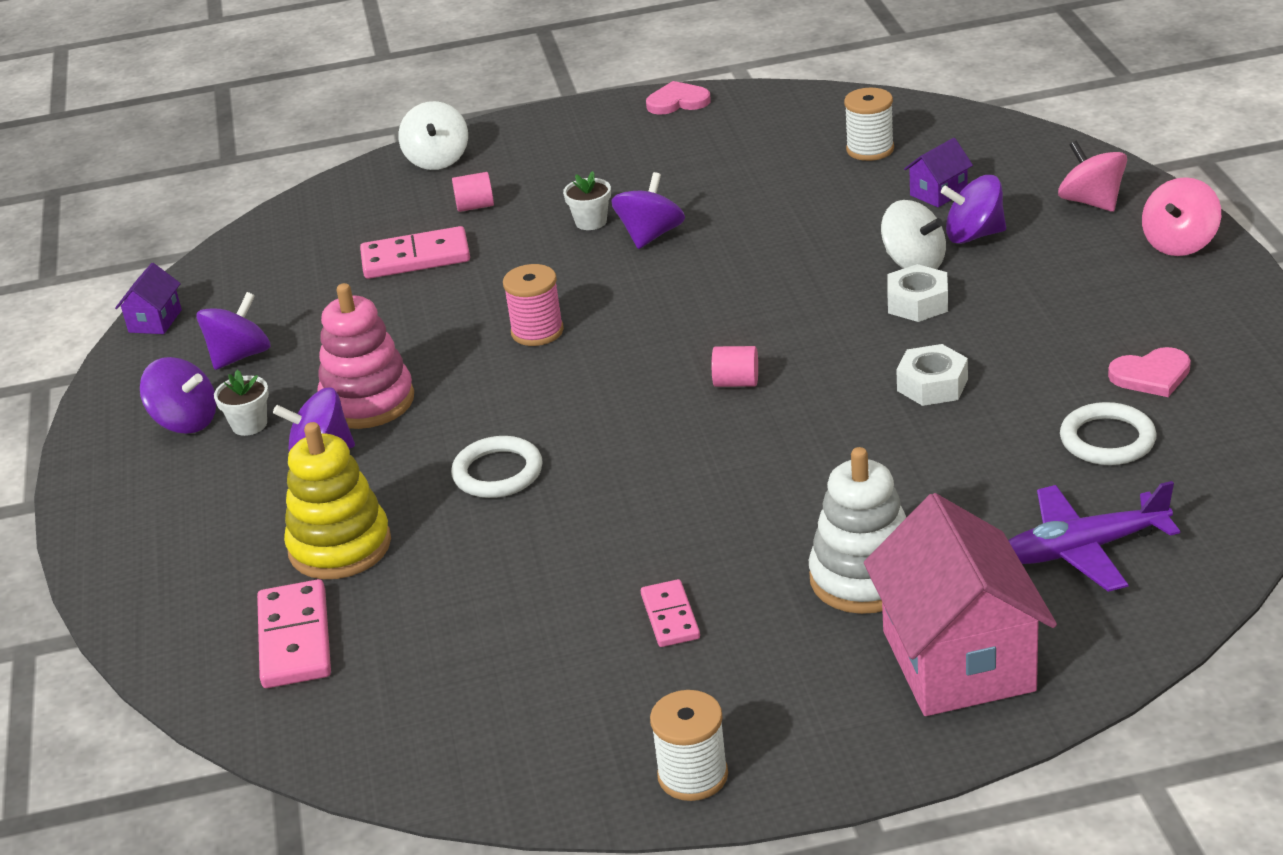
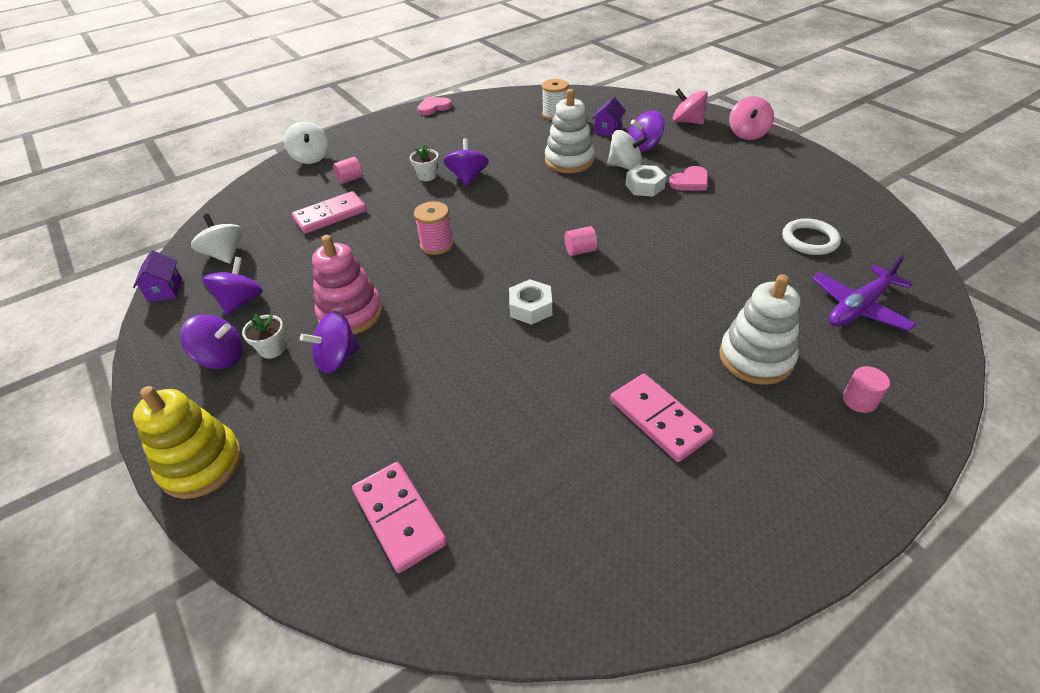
camera: 25 degrees left, 10 degrees up
(249, 288) = (225, 254): none -> white spinning top
(340, 546) = (391, 427): yellow stacking toy -> yellow stacking toy (201, 464)
(498, 472) = (471, 343): white ring -> none
(670, 617) = (659, 419): pink domino -> pink domino, size x1.62
(693, 775) = (772, 547): white spool -> none
(830, 237) = (569, 161): none -> white stacking toy
(932, 385) = (691, 229): white nut -> white nut (530, 308)
(958, 661) = (859, 400): pink house -> pink cylinder
(1151, 375) = (798, 201): pink heart -> pink heart (690, 181)

